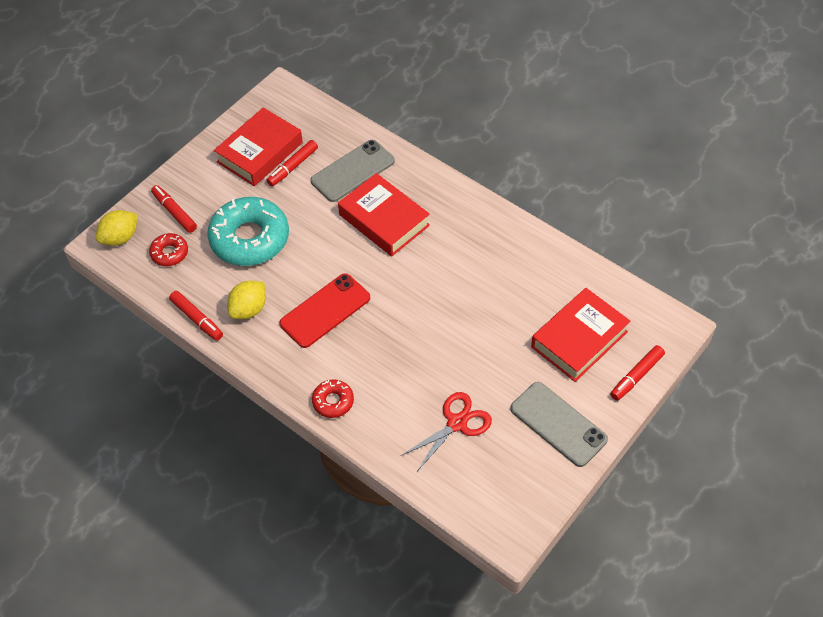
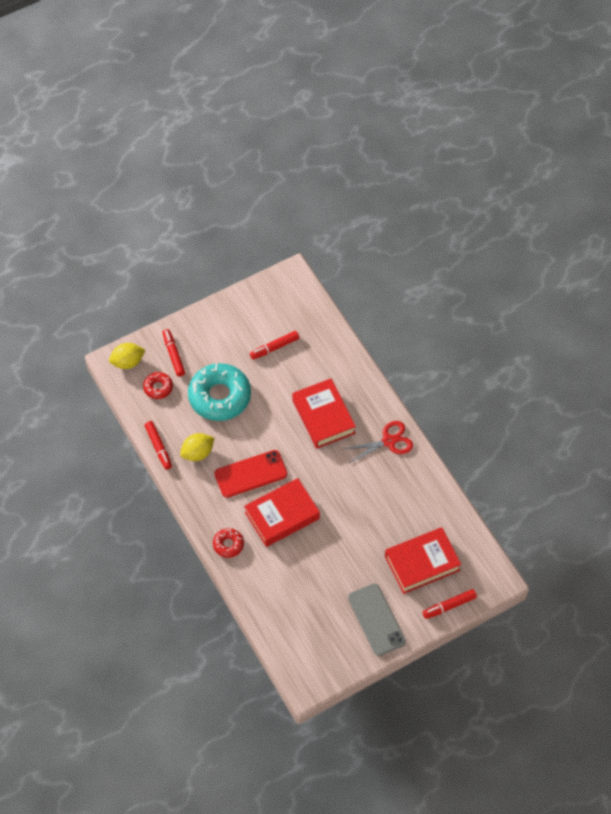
camera: 20 degrees right, 5 degrees up
(260, 152) = (255, 326): red book -> red book (282, 515)
(353, 171) = (317, 367): grey phone -> none
(457, 423) = (307, 592): red scissors -> red scissors (389, 441)

